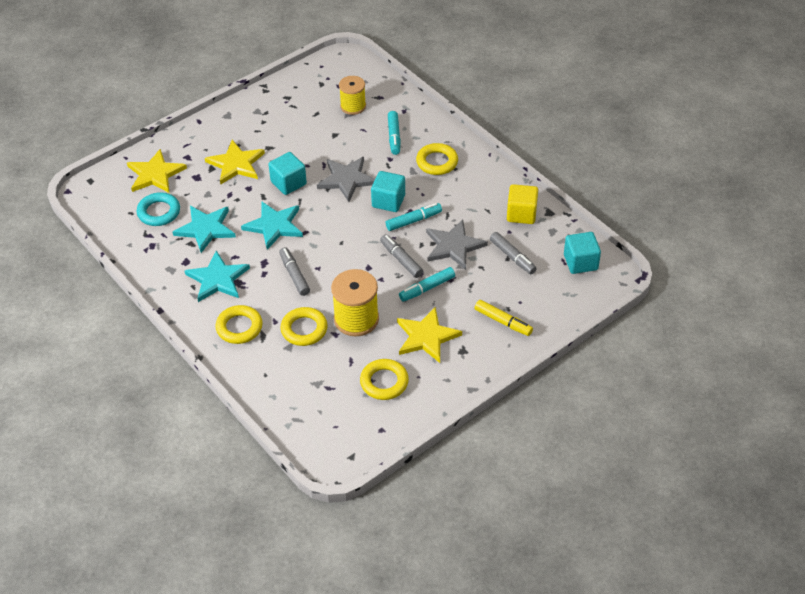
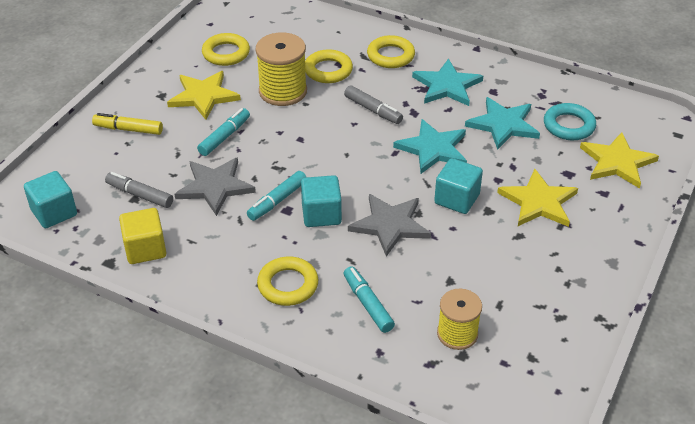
camera: 155 degrees right, 5 degrees down
(401, 260) = (268, 156): grey marker -> none

